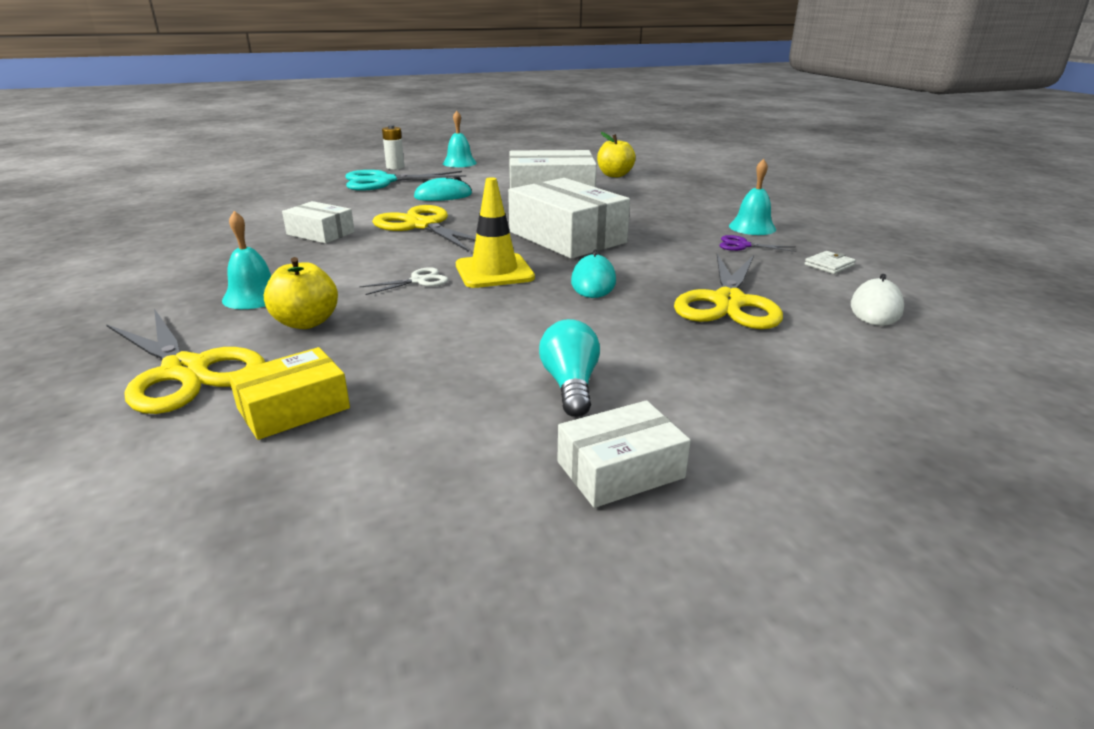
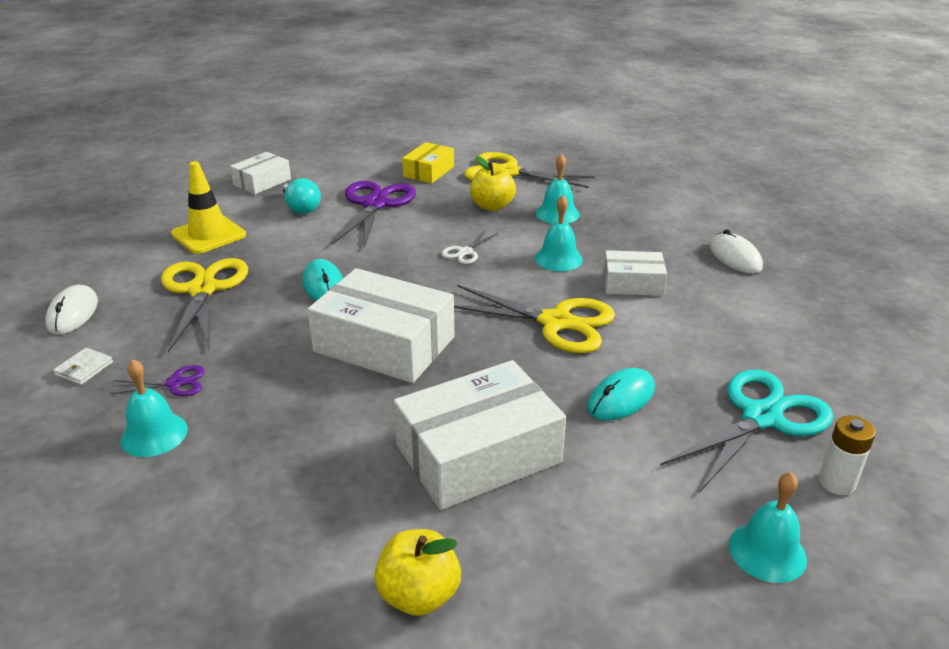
camera: 155 degrees right, 5 degrees up
(201, 232) = (735, 257): none -> white mouse
(342, 258) = (558, 259): none -> turquoise bell
(453, 363) = (375, 204): none -> purple scissors
(494, 271) = (416, 276): yellow traffic cone -> yellow traffic cone (208, 235)

